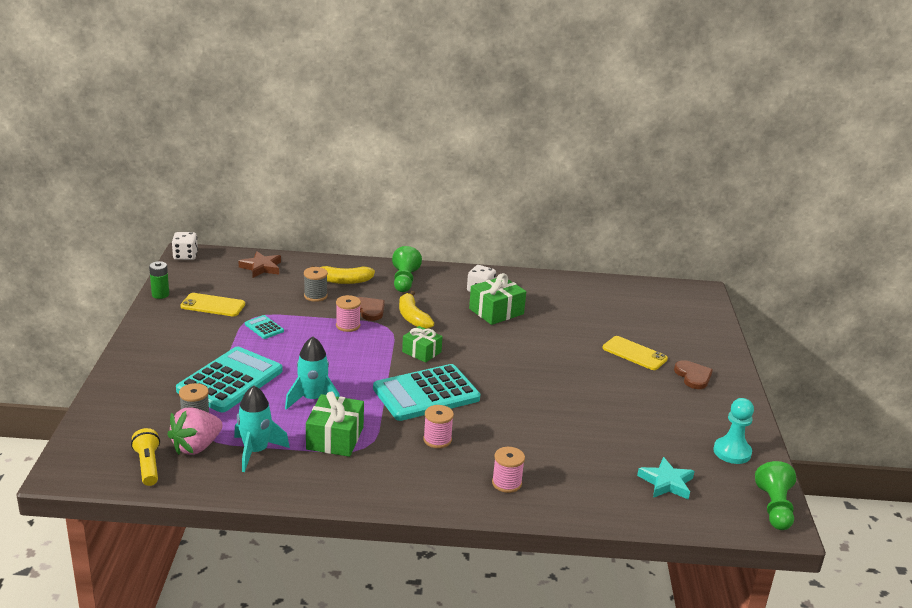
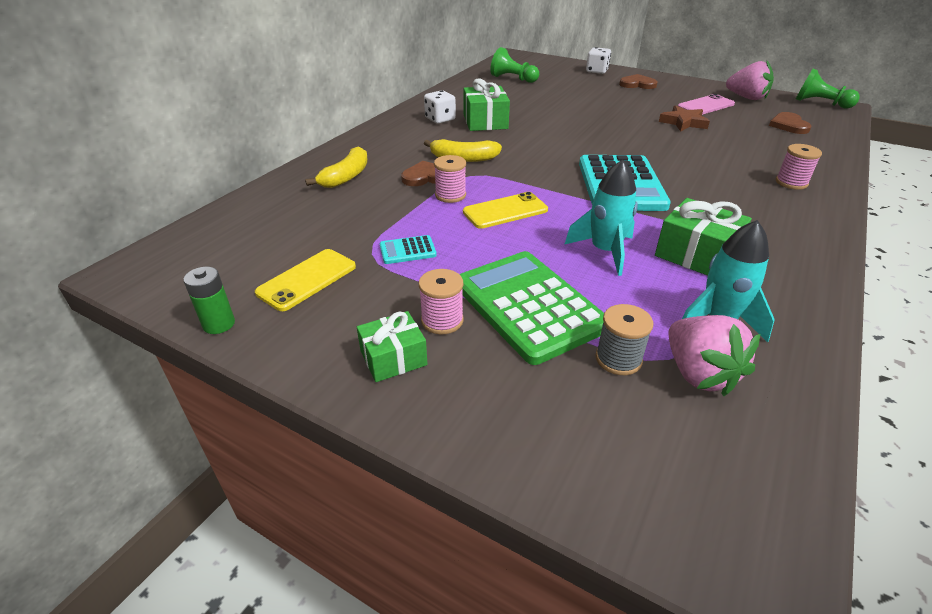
camera: 60 degrees left, 10 degrees up
(148, 465) = (747, 440): yellow flashlight -> none
(185, 256) = (127, 275): white dice -> white dice (596, 71)
(230, 381) = (529, 306): turquoise calculator -> green calculator
(261, 267) = (247, 220): brown star -> brown star (683, 122)
(315, 296) = (362, 200): grey spool -> none
(404, 281) = (383, 146): green pawn -> green pawn (513, 79)
(421, 352) = (536, 169): green gift -> green gift (393, 358)
(437, 440) = (710, 198): pink spool -> pink spool (442, 320)
(634, 353) = (594, 92): yellow phone -> yellow phone (505, 211)
(666, 483) = (788, 125): turquoise star -> brown heart
(671, 425) = (705, 106): none -> pink phone
(732, 452) = (746, 98): turquoise pawn -> pink strawberry

